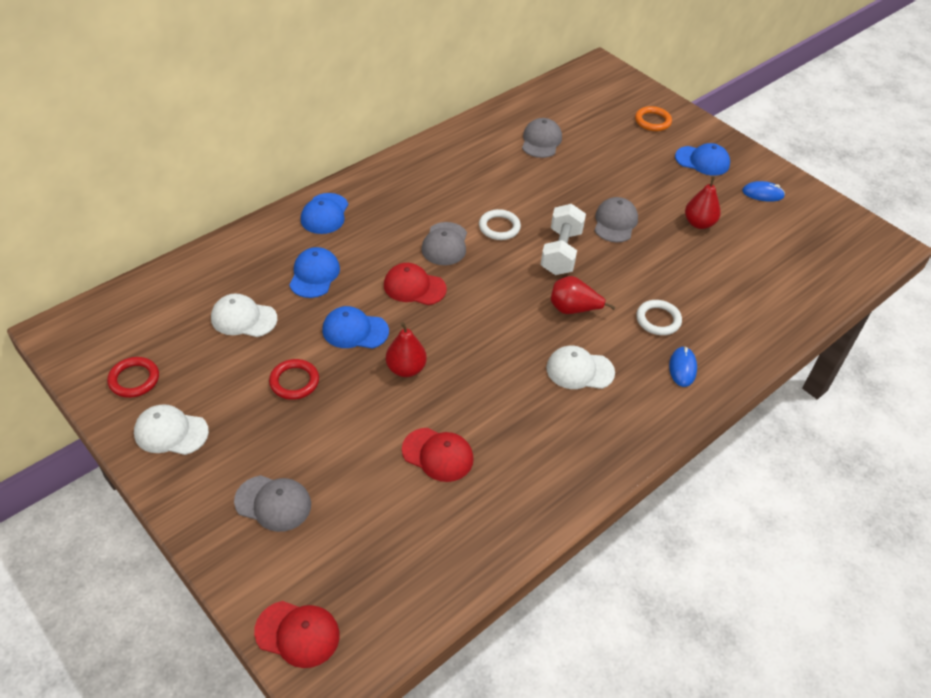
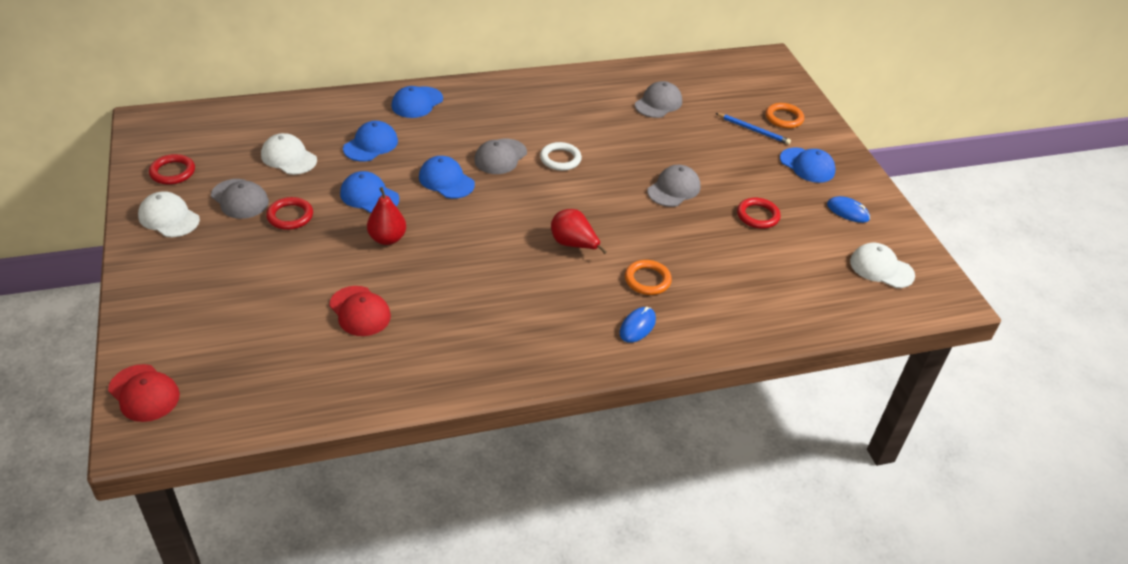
camera: 25 degrees right, 5 degrees down
(273, 503) = (202, 296): grey cap -> grey cap (240, 199)
(414, 287) = (446, 180): red cap -> blue cap
(561, 252) = (601, 196): white dumbbell -> none
(579, 370) = (538, 293): white cap -> white cap (881, 268)
(637, 141) = (753, 130): none -> blue pencil
(658, 320) = (647, 280): white ring -> orange ring
(699, 223) = (758, 216): red pear -> red ring

